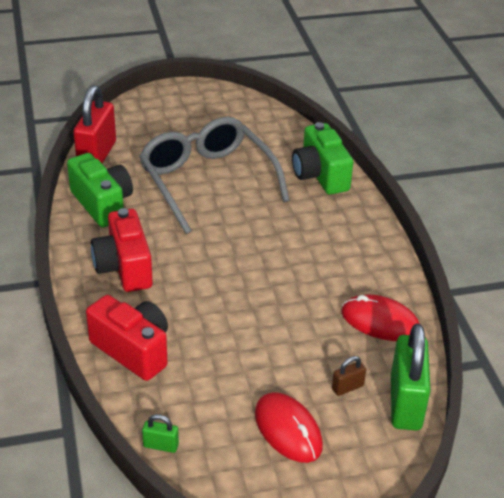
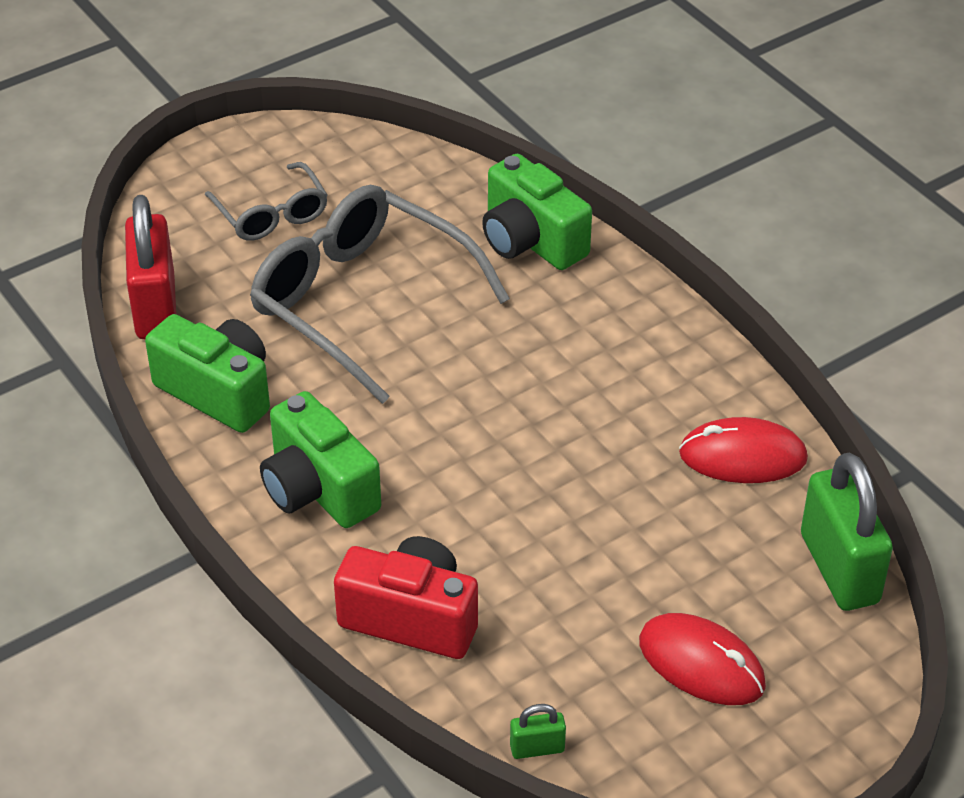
camera: 20 degrees left, 5 degrees up
(124, 267) = (318, 489): red camera -> green camera
(186, 127) = (271, 214): none -> grey glasses
(347, 387) = (749, 572): brown padlock -> none

